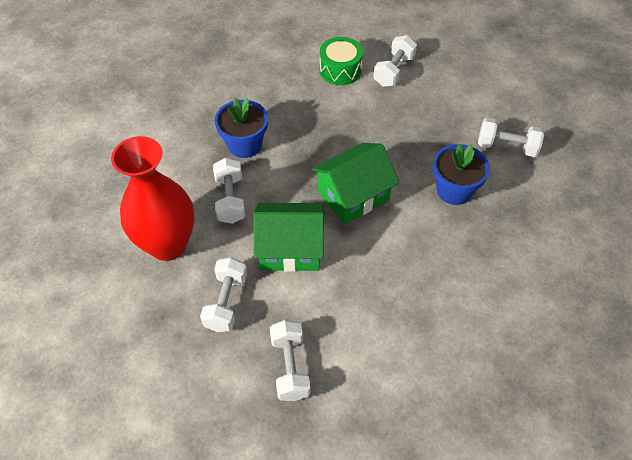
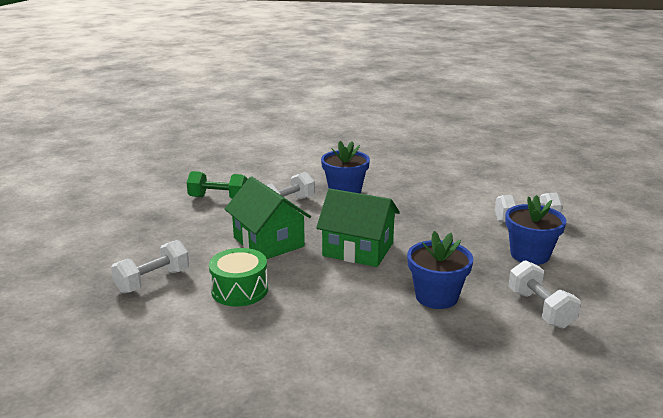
camera: 55 degrees right, 30 degrees down
(168, 244) = (218, 198): red vase -> green dumbbell
(226, 302) = (190, 235): white dumbbell -> none
(340, 70) = (483, 199): green drum -> green drum (239, 290)
(440, 103) = (529, 255): none -> blue flower pot

